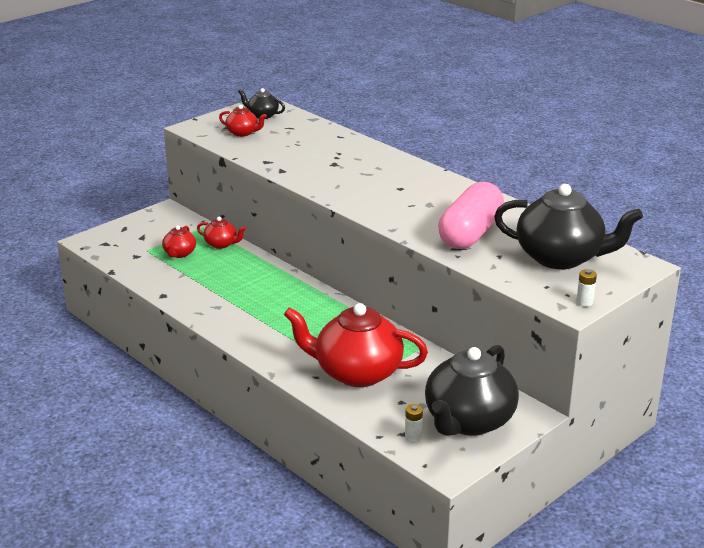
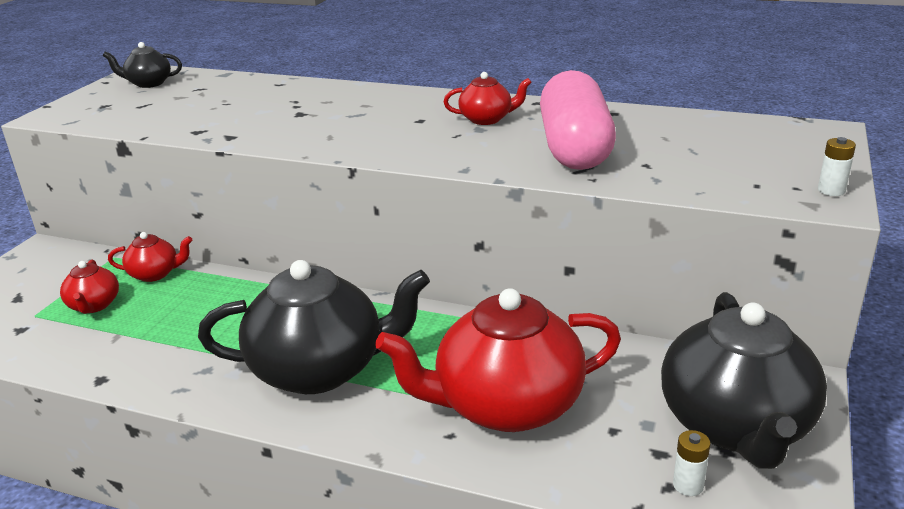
camera: 25 degrees left, 0 degrees up
(243, 133) = (134, 107): red teapot -> red teapot (487, 119)
(561, 257) = (722, 147): black teapot -> black teapot (320, 369)

